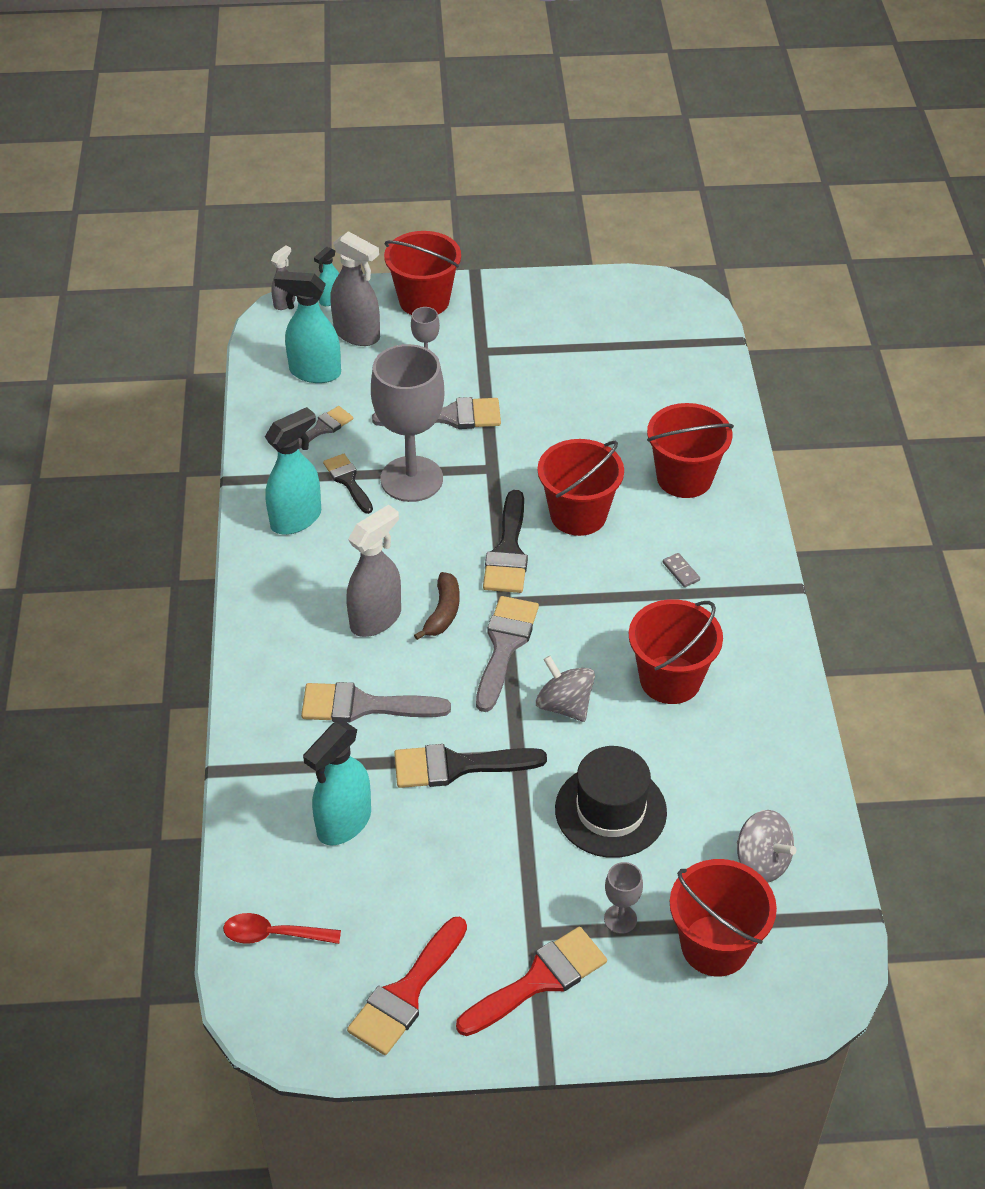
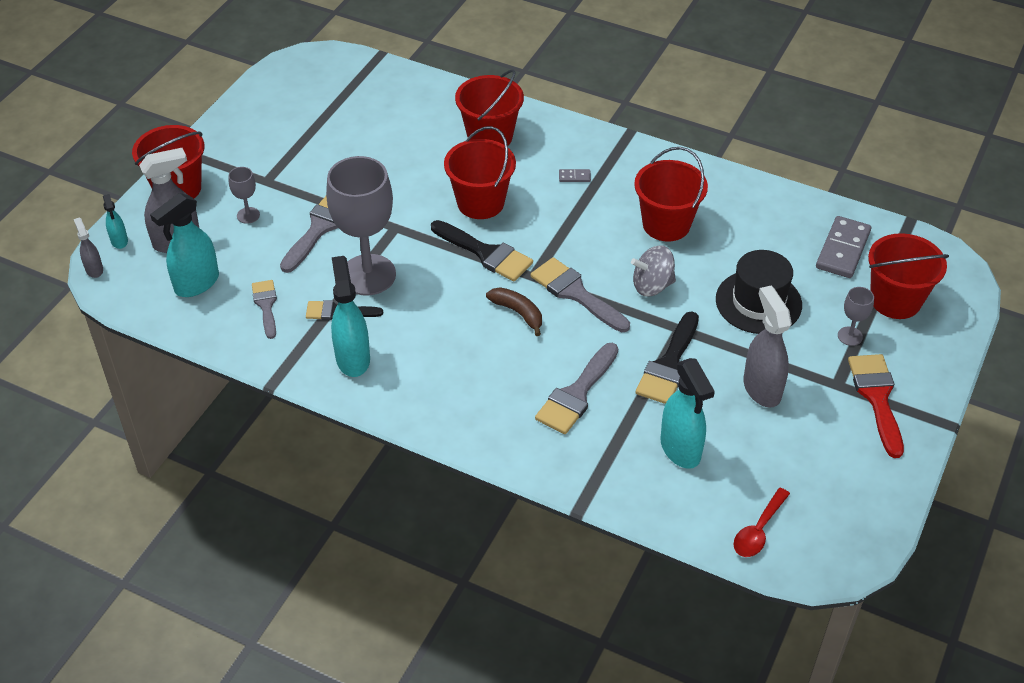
camera: 60 degrees left, 0 degrees up
(376, 619) = (495, 352): grey spray bottle -> grey spray bottle (761, 388)
(406, 993) = (851, 473): red brush -> none
(762, 862) = (843, 250): grey spinning top -> grey domino

